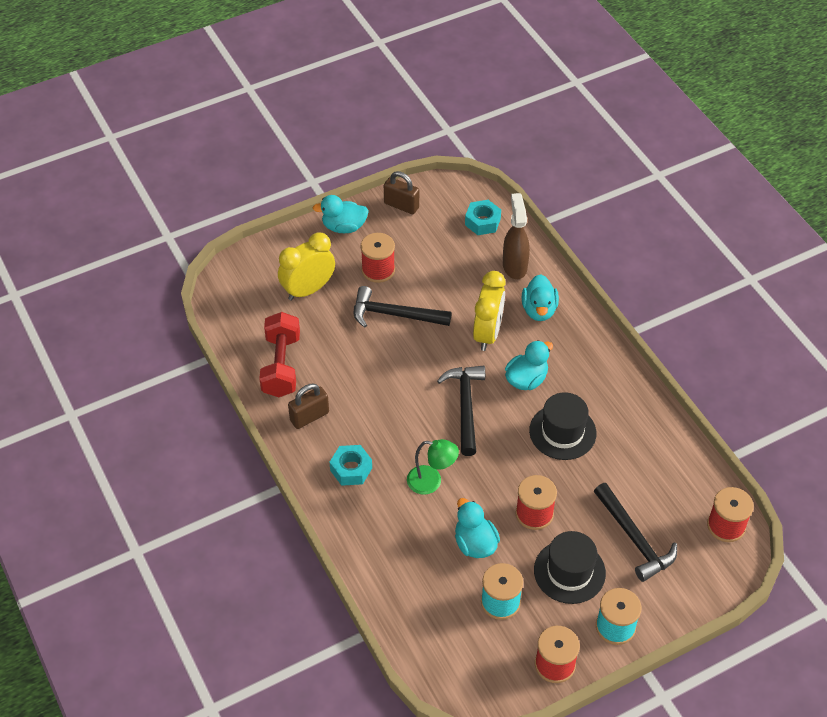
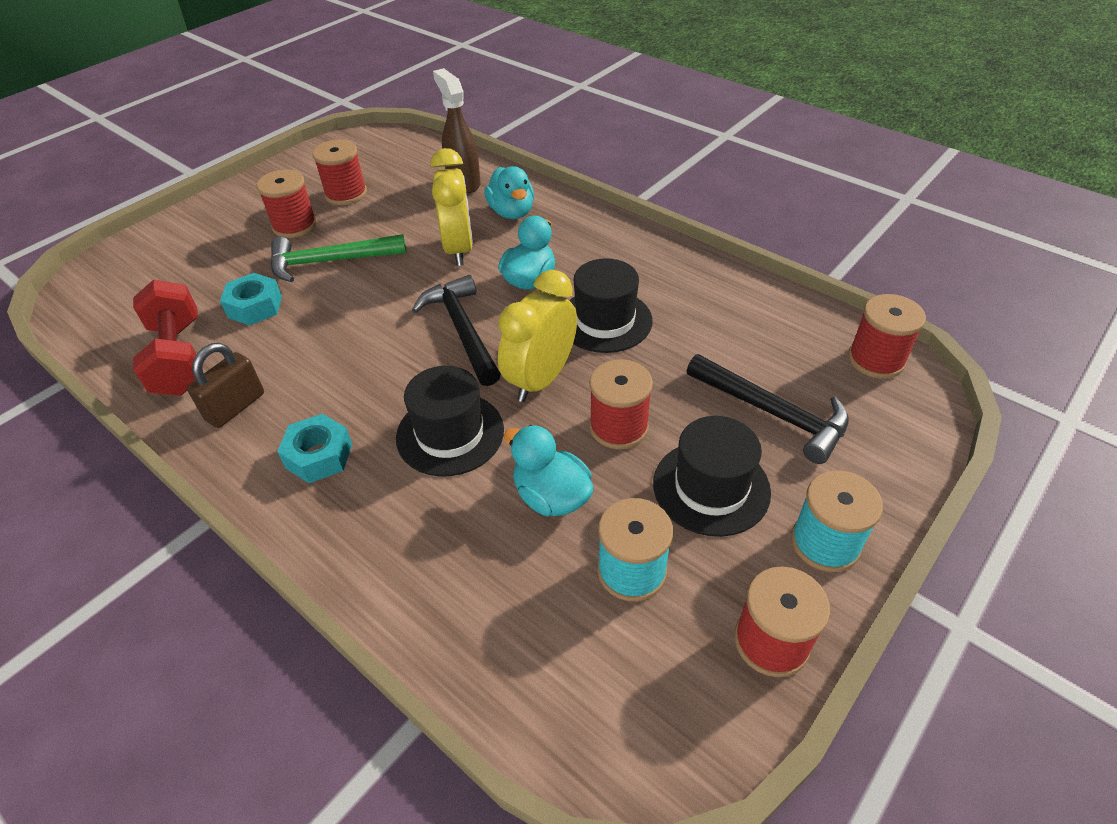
camera: 20 degrees left, 5 degrees down
(308, 290) = (203, 266): yellow clock -> yellow clock (540, 379)
(344, 227) = (239, 198): turquoise duck -> none
(394, 314) = (330, 261): black hammer -> green hammer
(401, 205) = (306, 164): brown padlock -> none
(423, 249) = (346, 194): none -> red spool
(431, 481) = (450, 433): green lamp -> black hat
(482, 222) = (409, 156): turquoise nut -> turquoise nut (255, 307)

